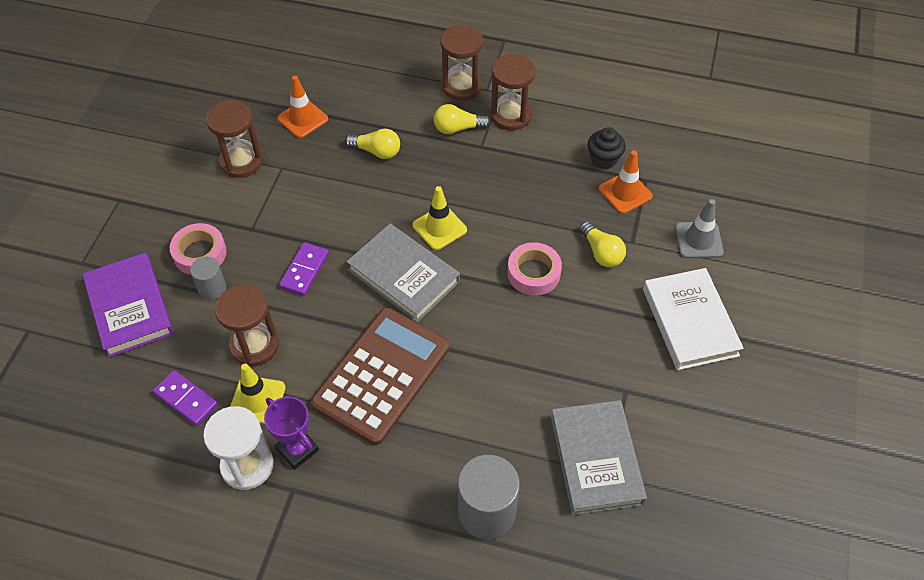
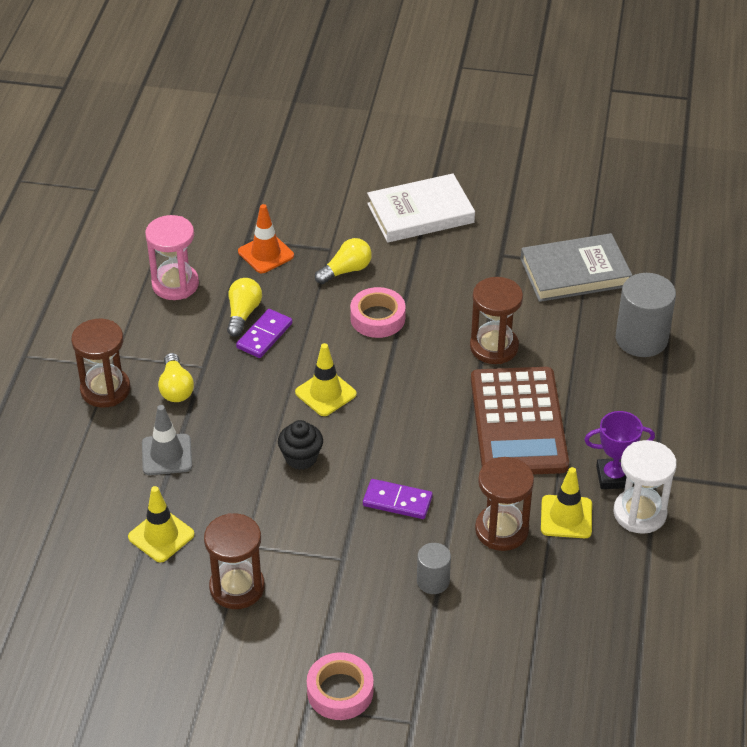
camera: 95 degrees left, 10 degrees down
(130, 308) = (471, 655): purple book -> none
(186, 399) = (578, 577): purple domino -> purple domino (264, 335)
(200, 253) = (385, 603): pink tape -> pink tape (340, 691)
(297, 449) = (613, 477): purple trophy -> purple trophy turned 45 degrees clockwise
(302, 119) = (161, 536): orange traffic cone -> yellow traffic cone
(376, 151) = (215, 457): yellow light bulb -> yellow light bulb (243, 314)
(382, 375) = (518, 422): brown calculator -> brown calculator turned 120 degrees counterclockwise
(403, 276) = (393, 417): grey book -> none
(510, 115) = (154, 344): brown hourglass -> brown hourglass (494, 347)
(584, 129) = (175, 284): none -> pink hourglass
(603, 159) = (220, 269): black cupcake -> black cupcake (301, 458)
(698, 240) = (323, 205): grey traffic cone -> grey traffic cone (167, 455)

